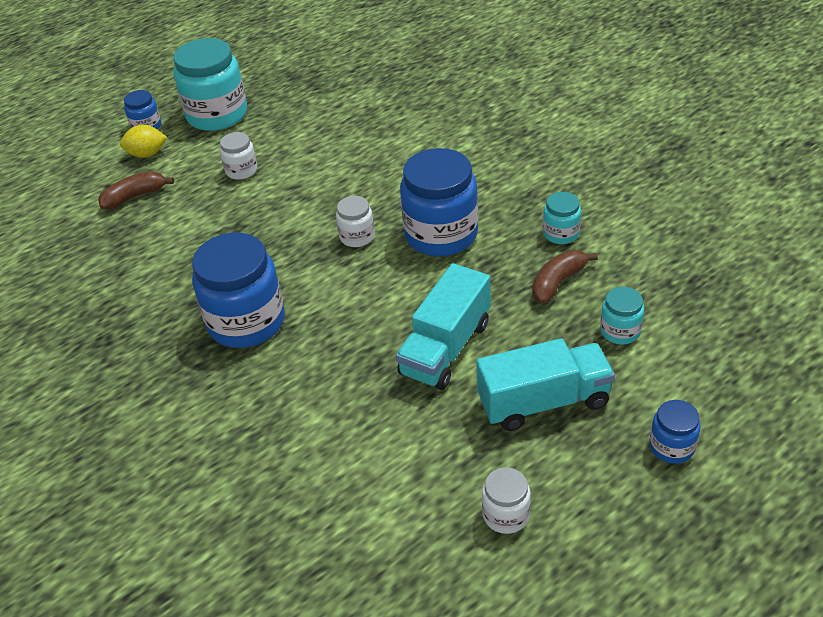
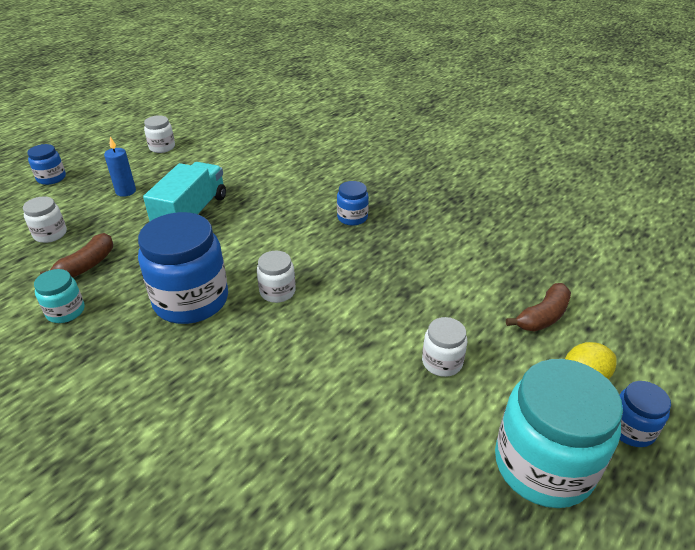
camera: 165 degrees right, 5 degrees down
(246, 322) = (352, 217): blue jar -> blue jar, size x0.49
(543, 402) = (126, 191): turquoise truck -> blue candle
(620, 331) = (50, 234): turquoise jar -> white jar

